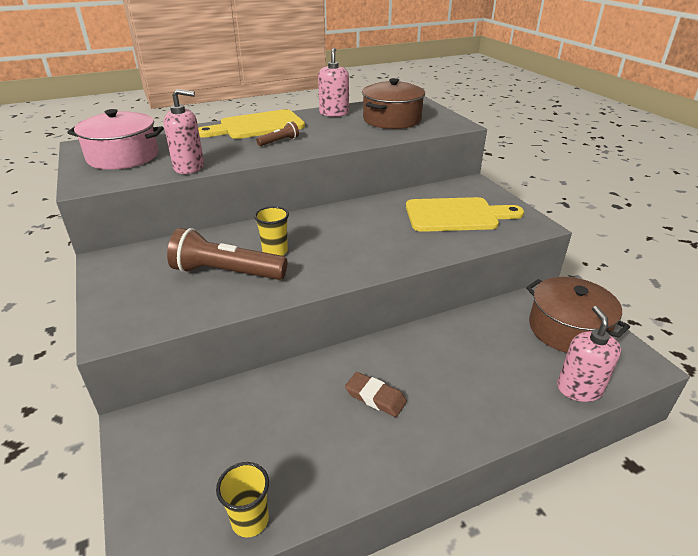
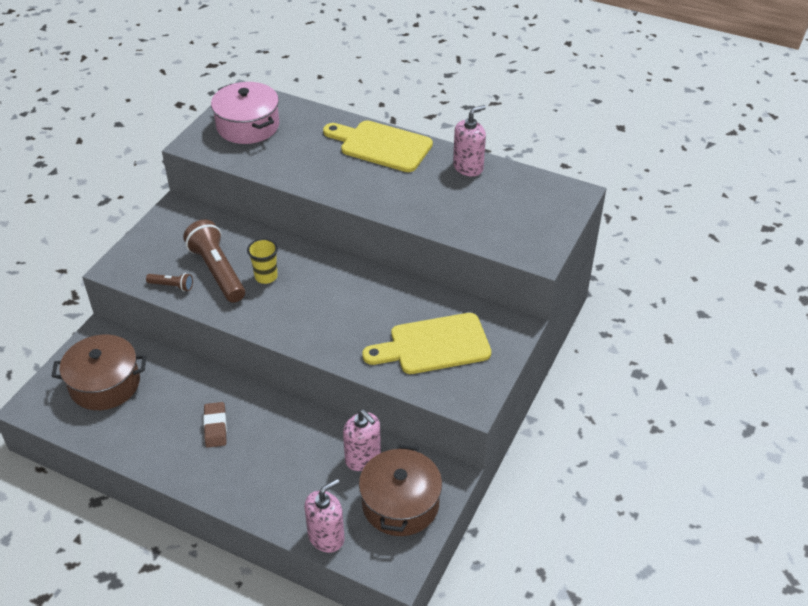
camera: 50 degrees right, 10 degrees up
(189, 167) = (266, 167): pink soap dispenser -> pink soap dispenser (363, 458)
(250, 520) = (80, 427): yellow cup -> none
(279, 141) = (364, 178): brown flashlight -> brown flashlight (172, 286)
(392, 120) = (497, 210): brown pot -> brown pot (105, 384)
(456, 215) = (434, 345): yellow cutting board -> yellow cutting board turned 120 degrees clockwise

